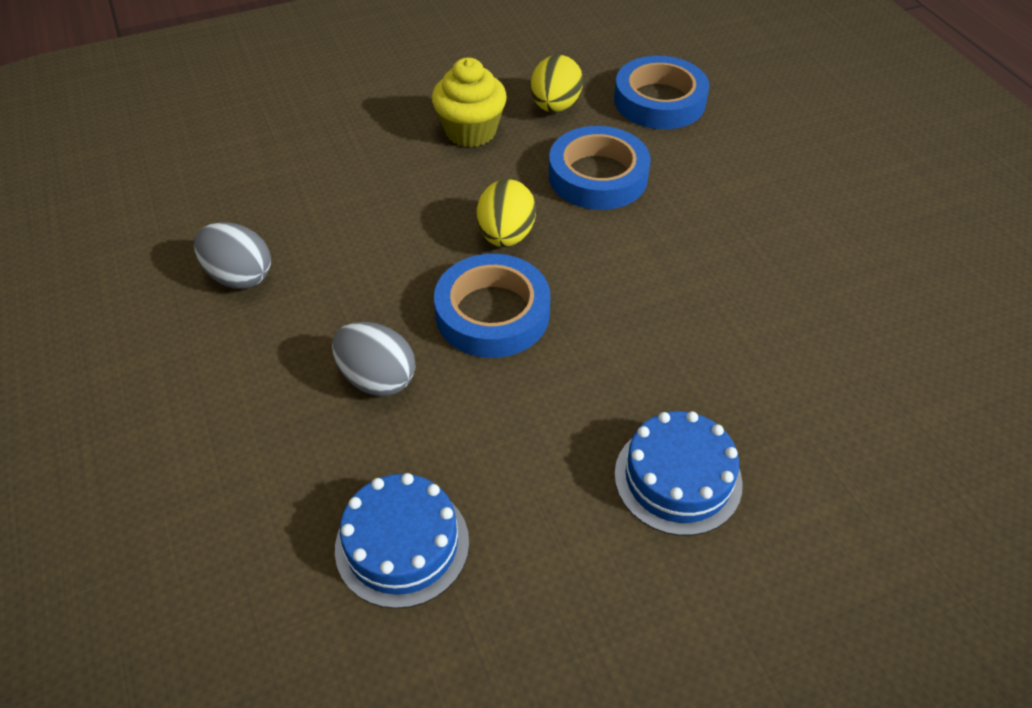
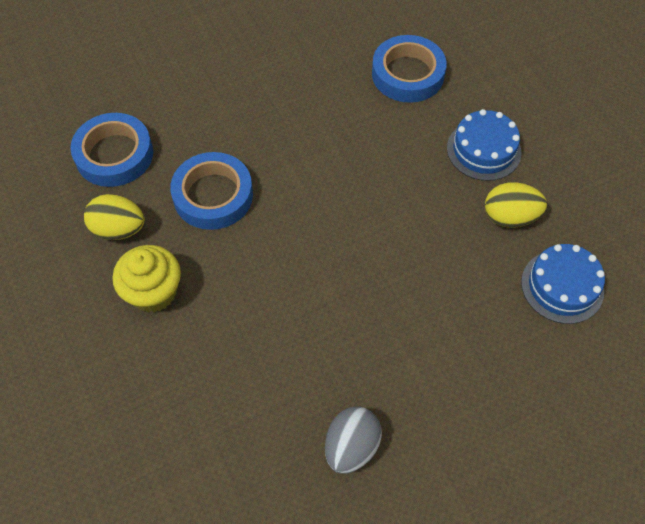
camera: 95 degrees left, 10 degrees up
(377, 378) = (440, 321): grey egg -> none
(492, 313) = (368, 255): blue tape -> blue tape (407, 74)
(506, 236) = (286, 253): yellow egg -> yellow egg (510, 217)

